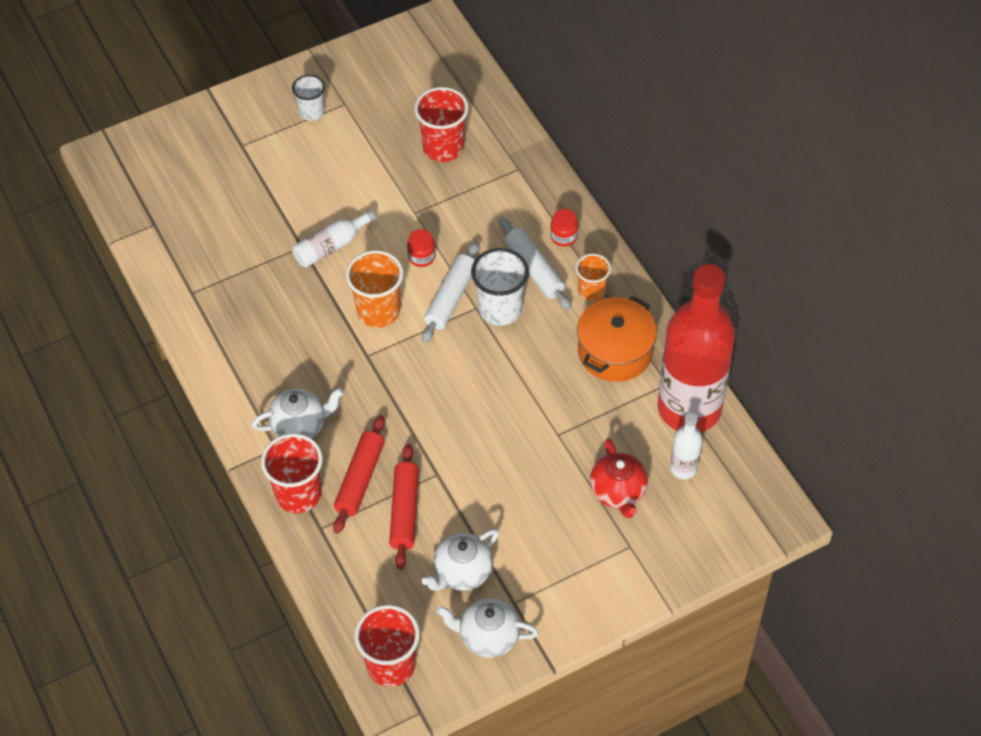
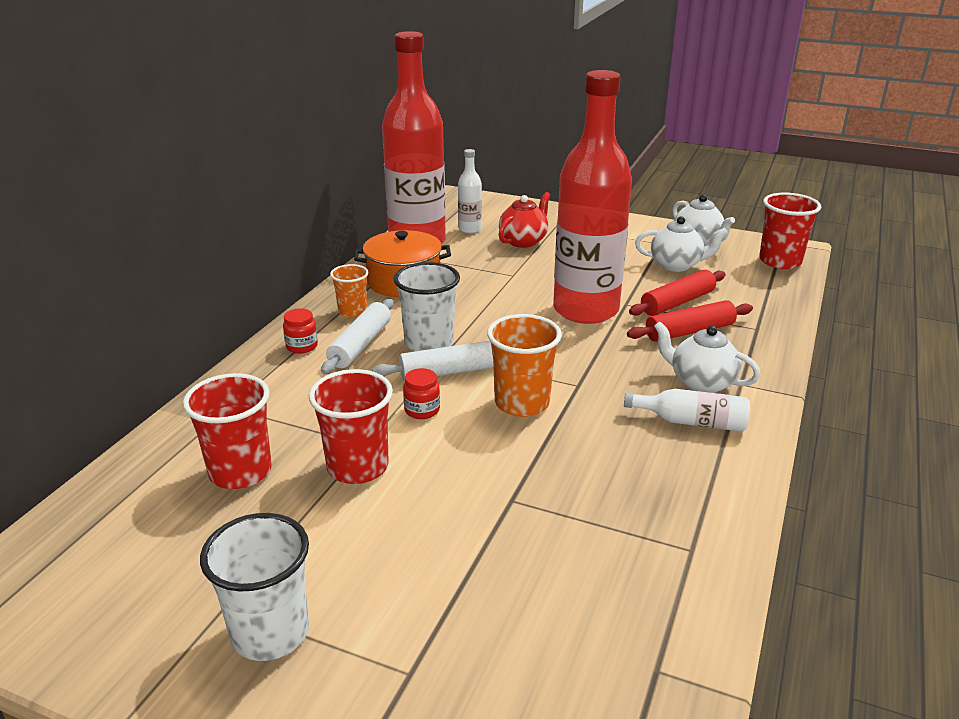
camera: 130 degrees left, 25 degrees down
(298, 494) = (754, 351): red cup -> red cup (358, 467)
(311, 112) = (270, 633): white cup -> white cup, size x1.60
(331, 246) = (483, 477): white bottle -> white bottle (691, 422)
(453, 438) = (585, 310): none -> red bottle

